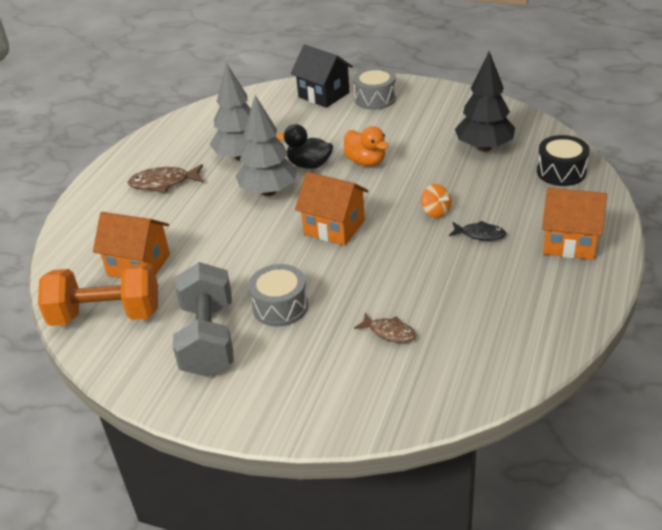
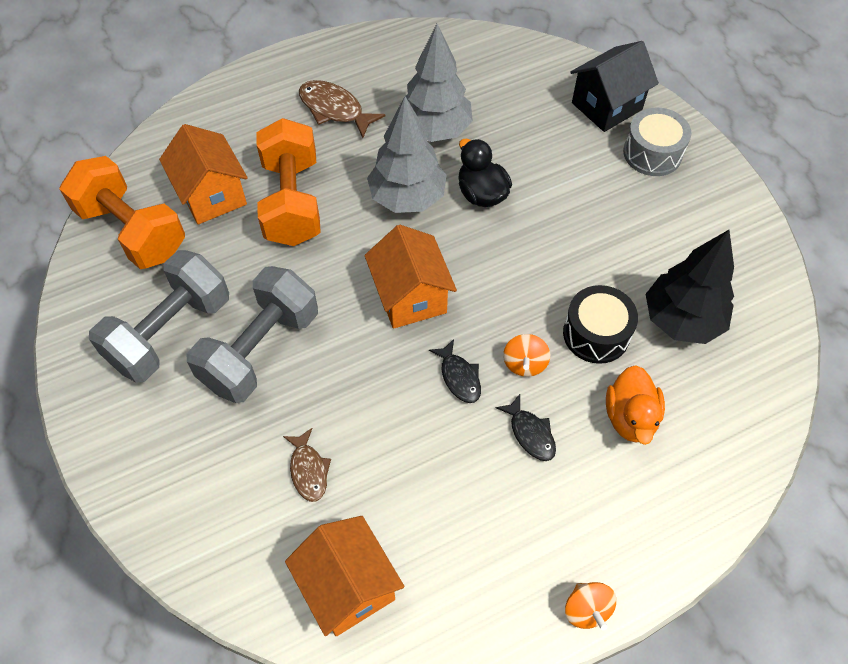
camera: 40 degrees right, 20 degrees up
(199, 235) = (292, 202): none -> orange dumbbell
(280, 306) = (260, 350): grey drum -> grey dumbbell
(324, 95) = (606, 106): black house -> black house turned 60 degrees clockwise
(366, 162) = (538, 236): orange duck -> orange duck (630, 417)
(411, 239) = (459, 377): none -> black fish
(561, 172) = (722, 428): black drum -> black drum (596, 334)
(569, 242) = (605, 531): orange house -> orange house (348, 587)
(606, 275) = (586, 609): none -> orange spinning top

